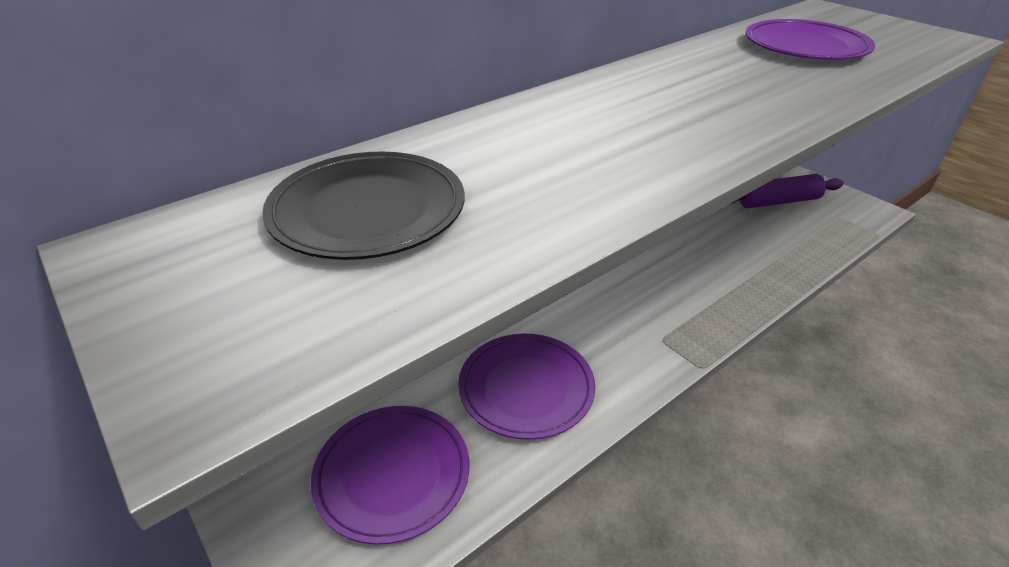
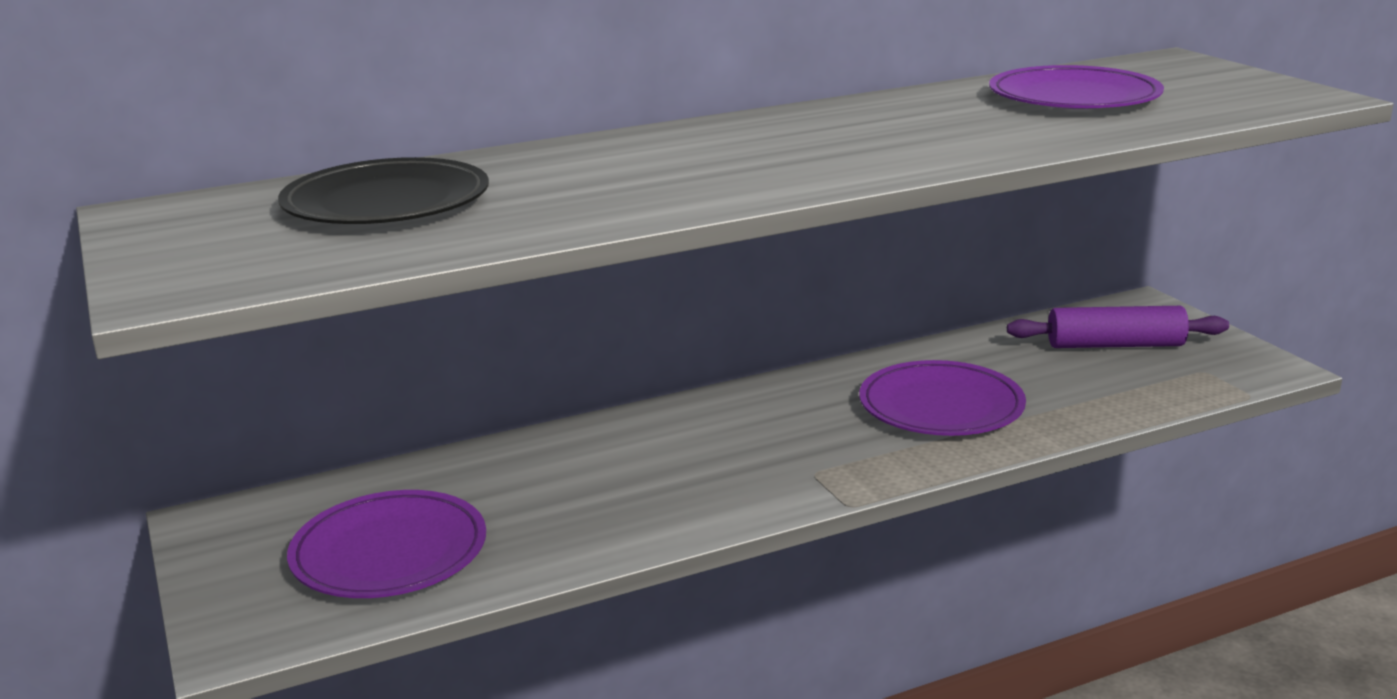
camera: 15 degrees right, 15 degrees down
(526, 388) = (597, 499): purple plate -> purple plate (941, 406)

